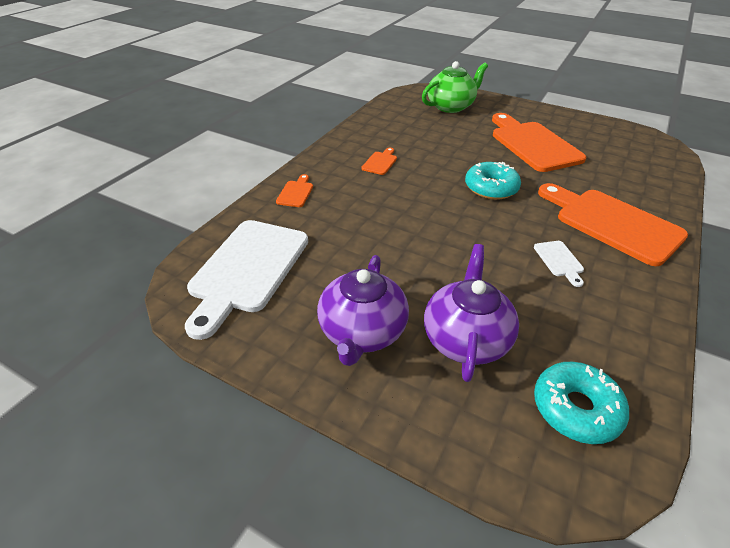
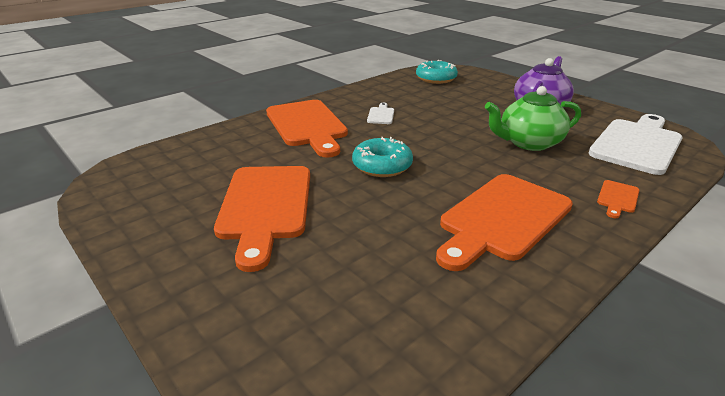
camera: 160 degrees left, 10 degrees down
(380, 162) = (502, 219): orange cutting board -> orange cutting board, size x2.40
(451, 106) = (304, 326): green teapot -> green teapot (528, 143)
(466, 339) = (475, 98): purple teapot -> none

